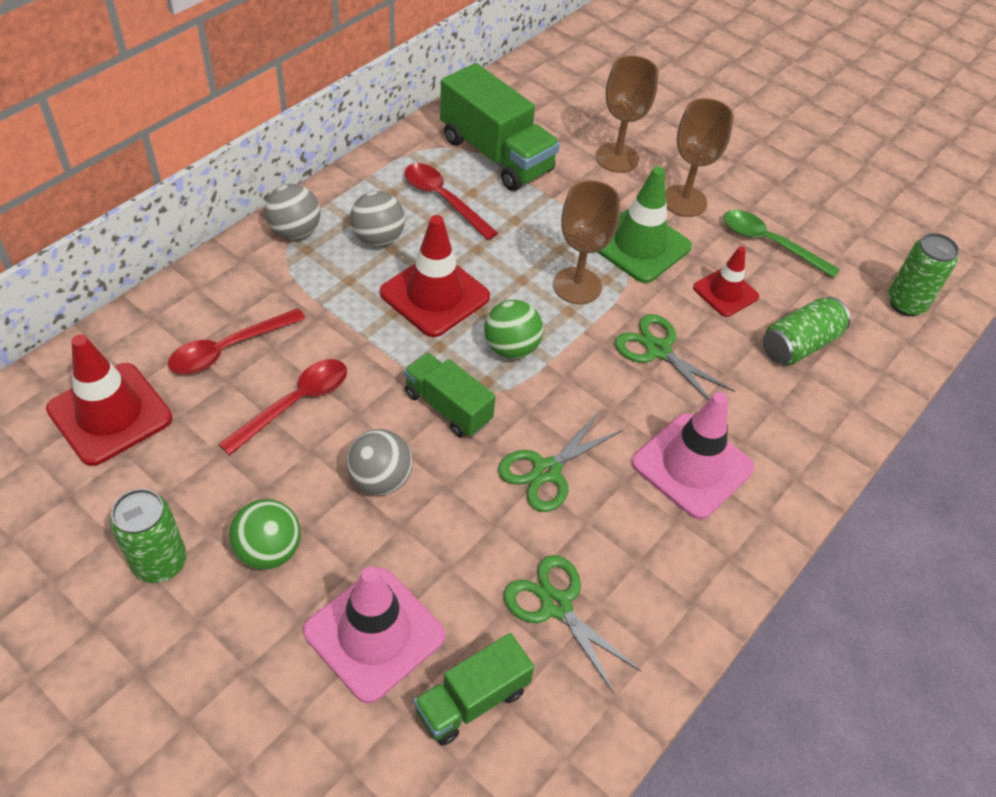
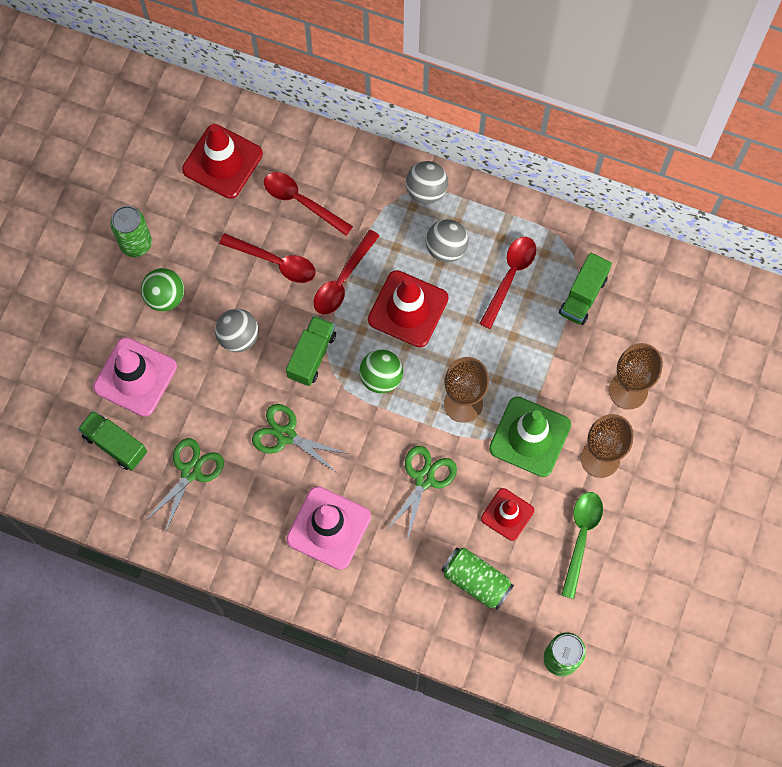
camera: 75 degrees right, 20 degrees up
(362, 343) = (342, 280): none -> red spoon
(496, 155) = (583, 296): green truck -> green truck, size x0.60

